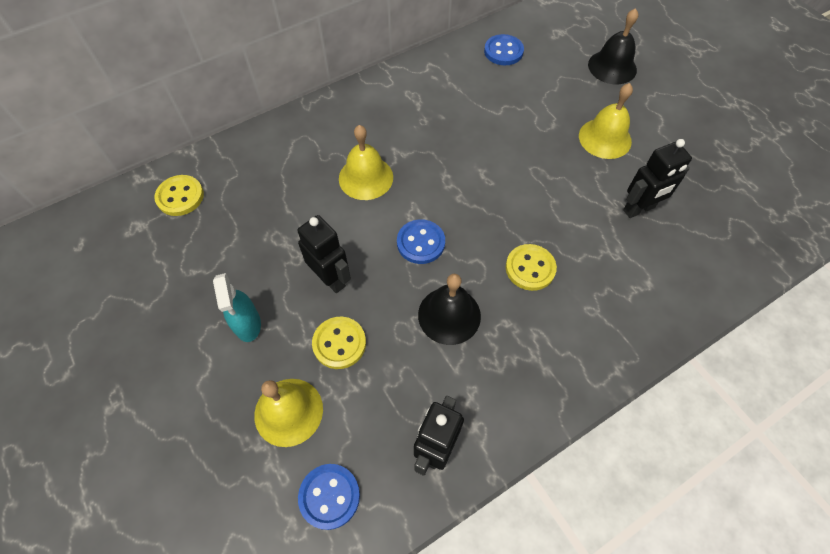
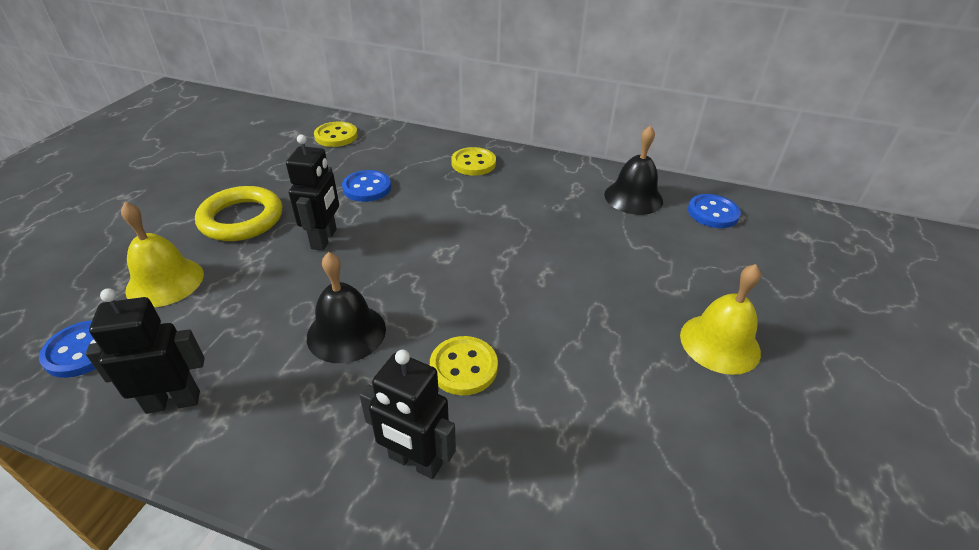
camera: 50 degrees right, 20 degrees down
(247, 324) = (241, 219): turquoise spray bottle -> yellow ring
(339, 343) = (258, 276): yellow button -> yellow button (473, 163)
(366, 177) = (453, 206): yellow bell -> none
(421, 243) = (415, 272): blue button -> blue button (367, 188)
(612, 67) = (829, 299): black bell -> black bell (633, 197)
(639, 209) = (660, 430): black robot -> black robot (415, 461)

